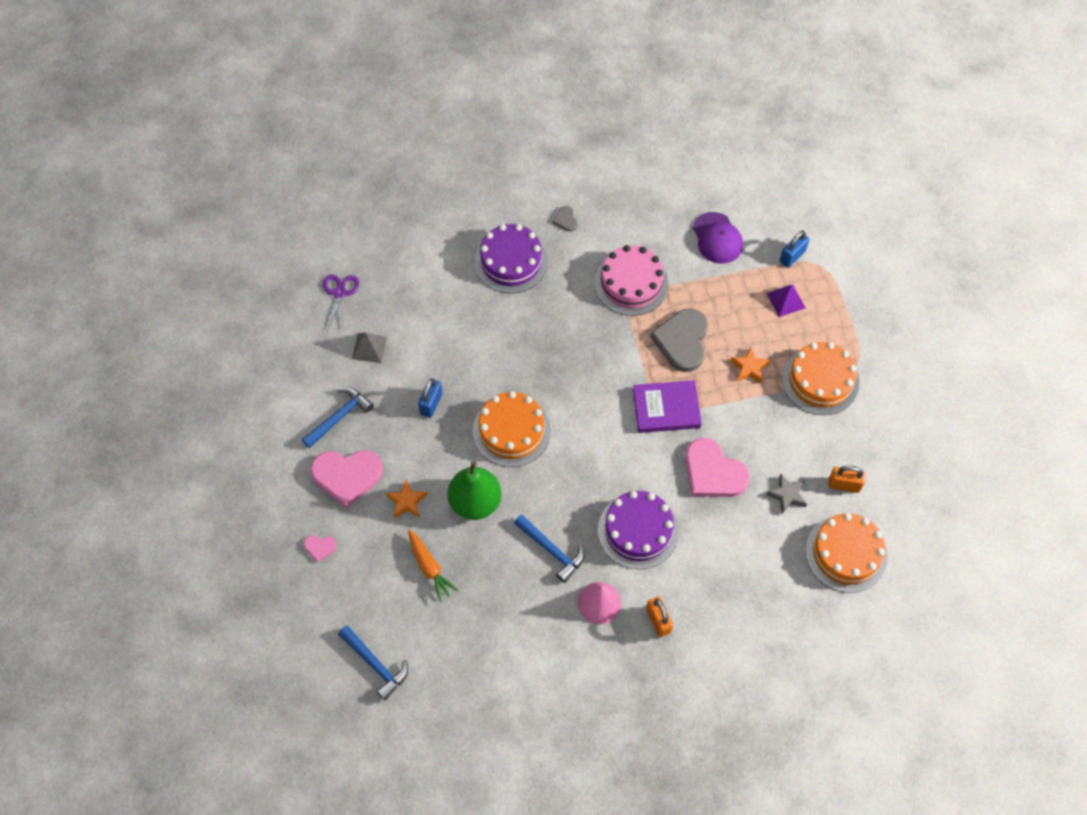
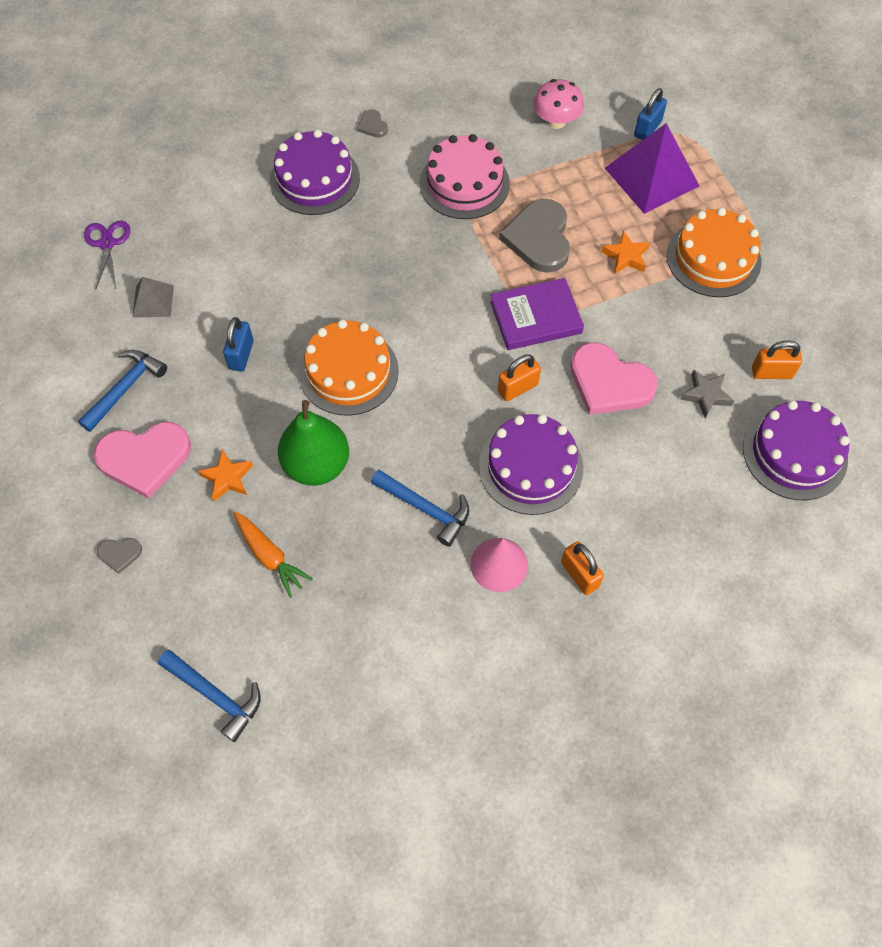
camera: 10 degrees left, 0 degrees up
(320, 547) = (120, 554): pink heart -> grey heart
(640, 465) = (517, 388): none -> orange padlock
(717, 238) = (556, 121): purple cap -> pink mushroom
(786, 300) = (652, 177): purple pyramid -> purple pyramid, size x1.92
(846, 553) = (794, 453): orange cake -> purple cake

